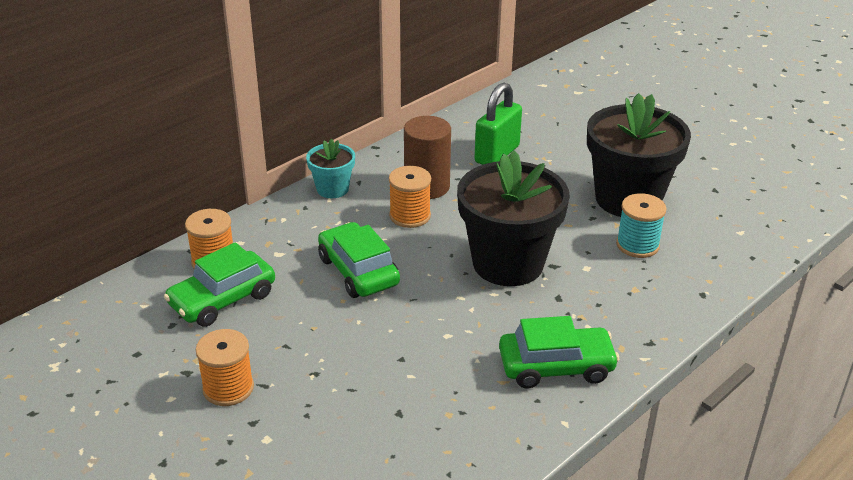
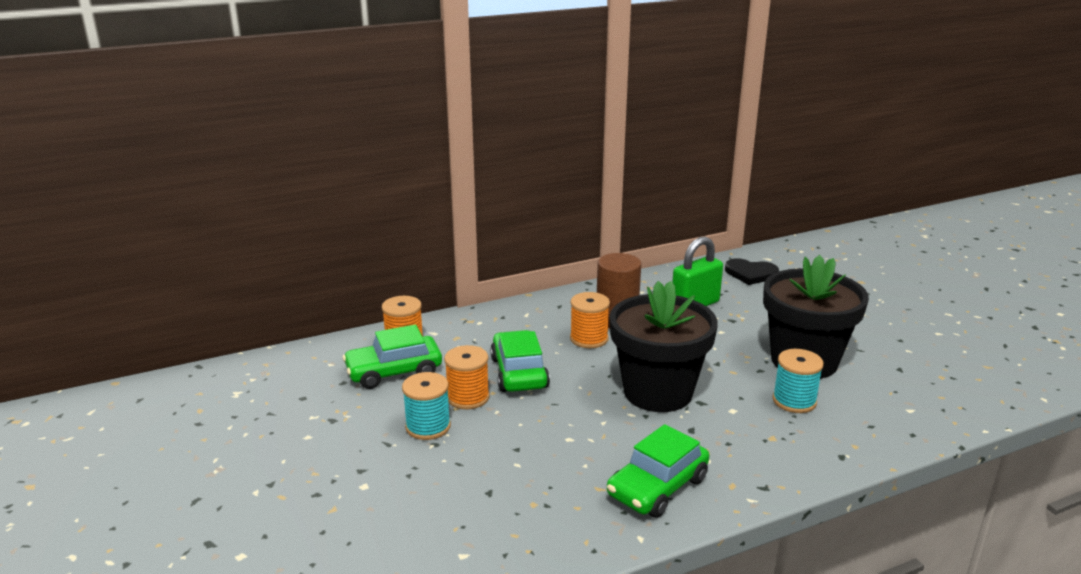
camera: 20 degrees right, 10 degrees down
(228, 388) = (357, 439): orange spool -> orange spool (468, 397)
(296, 355) = (428, 426): none -> turquoise spool
(332, 189) = (533, 307): turquoise flower pot -> none
(534, 106) = (750, 274): none -> black heart
(556, 366) = (657, 487): green car -> green car turned 120 degrees clockwise

